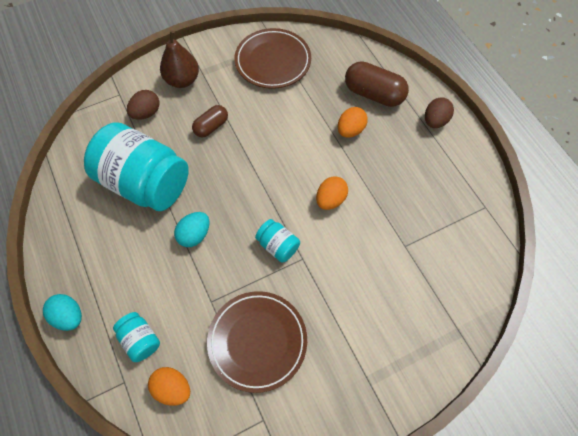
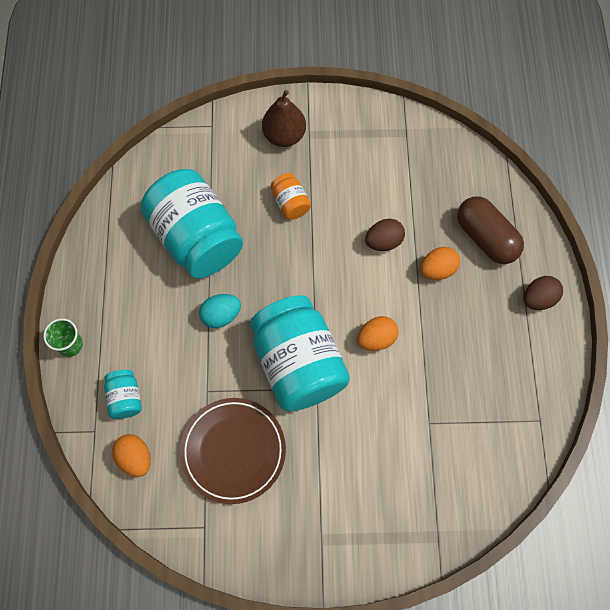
camera: 25 degrees right, 5 degrees up
(69, 316) = (70, 345): turquoise egg -> green cup
(146, 113) = (230, 159): brown egg -> brown egg (383, 242)
(211, 127) = (290, 203): brown capsule -> orange jar
(273, 61) = (392, 152): brown plate -> none
(278, 246) = (298, 364): turquoise jar -> turquoise jar, size x2.28

